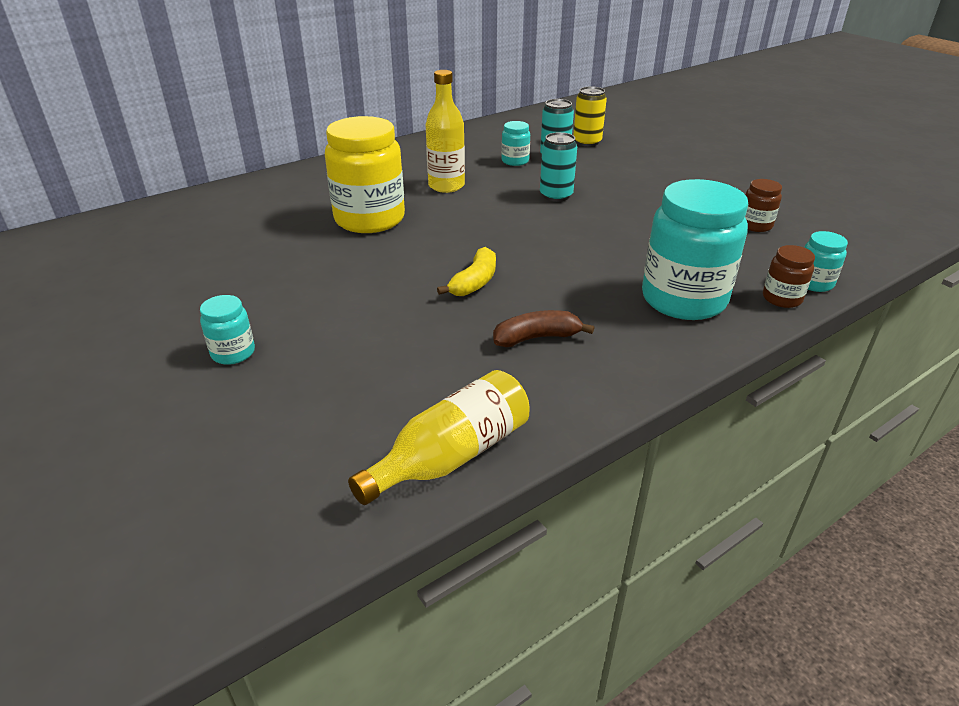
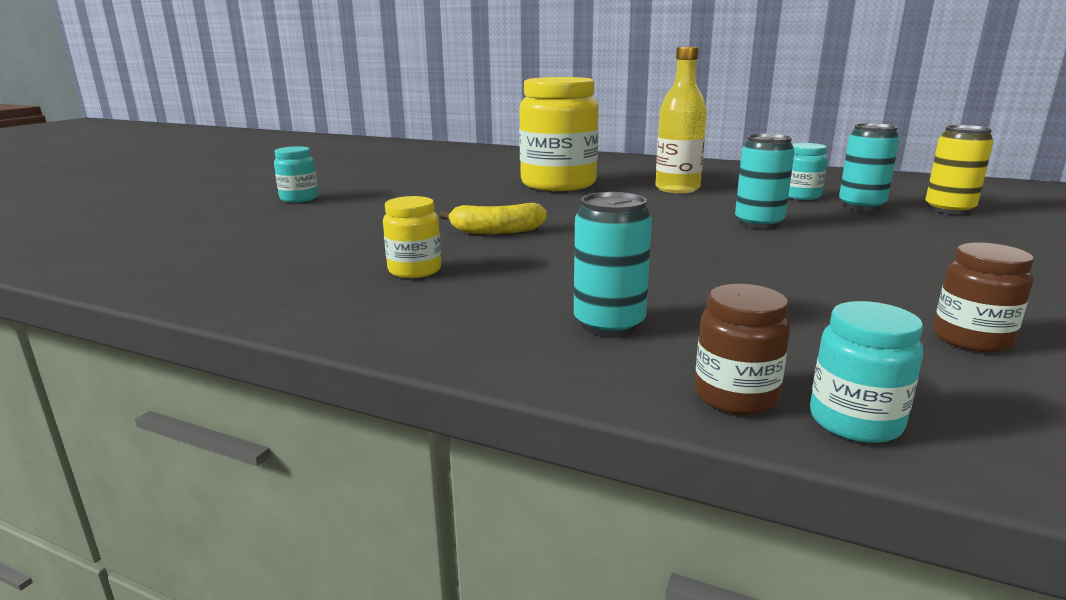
camera: 60 degrees right, 15 degrees down
(451, 456) = (179, 278): yellow bottle -> none
(536, 338) = (415, 270): brown banana -> yellow jar
(683, 299) = (609, 324): turquoise jar -> turquoise can

